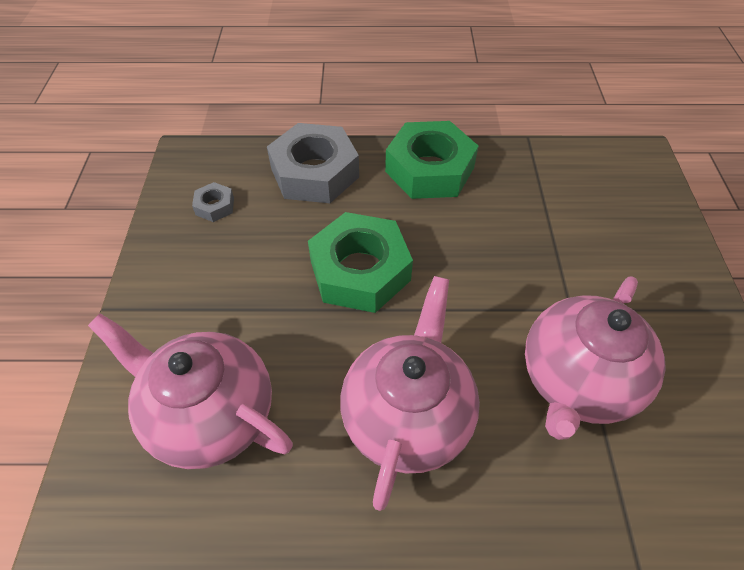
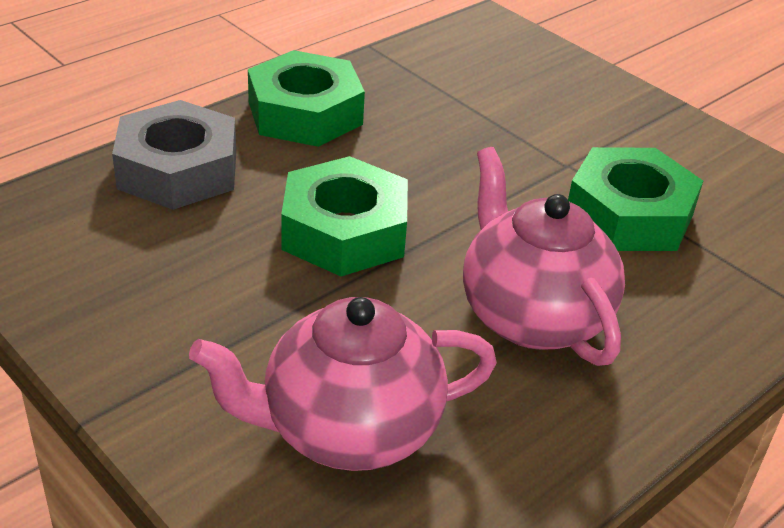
camera: 45 degrees left, 15 degrees down
(215, 206) = (93, 256): grey nut -> none
(576, 381) = (629, 214): pink teapot -> green nut

